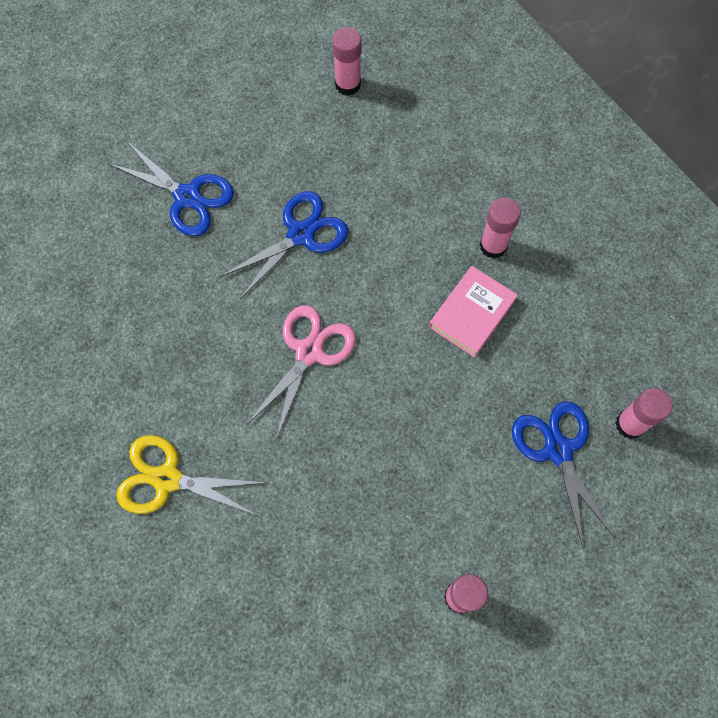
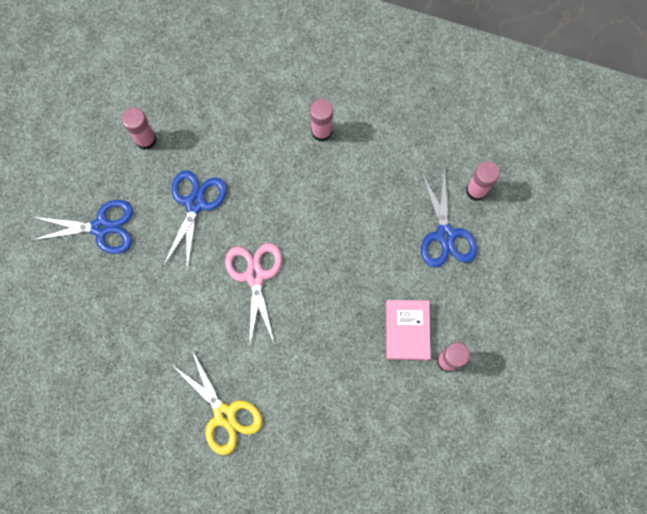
camera: 35 degrees left, 5 degrees up
(167, 479) = (224, 415): yellow scissors -> yellow scissors turned 105 degrees counterclockwise
(347, 84) = (152, 82): pink glue stick -> pink glue stick (146, 140)
(472, 314) = (338, 184): pink book -> pink book (407, 330)
(558, 450) = (445, 235): blue scissors -> blue scissors turned 135 degrees counterclockwise

